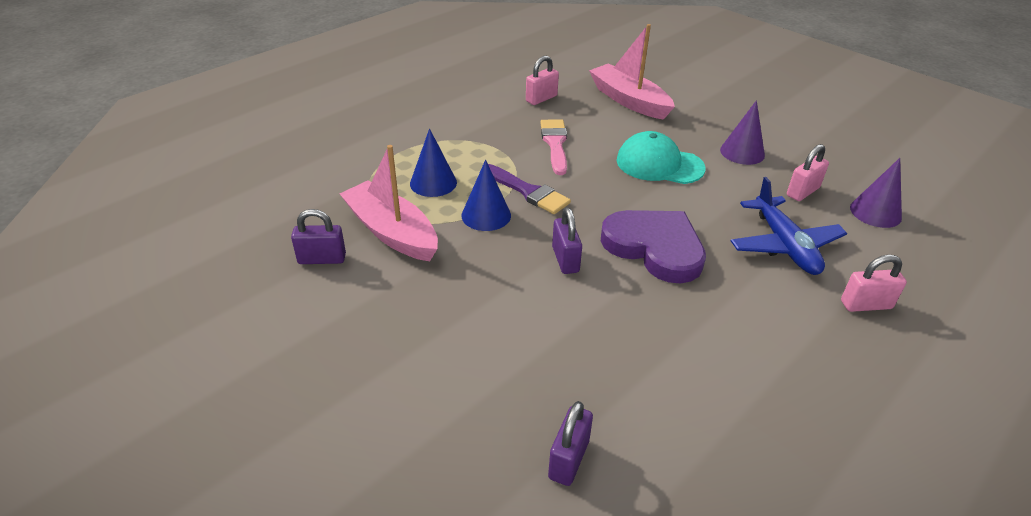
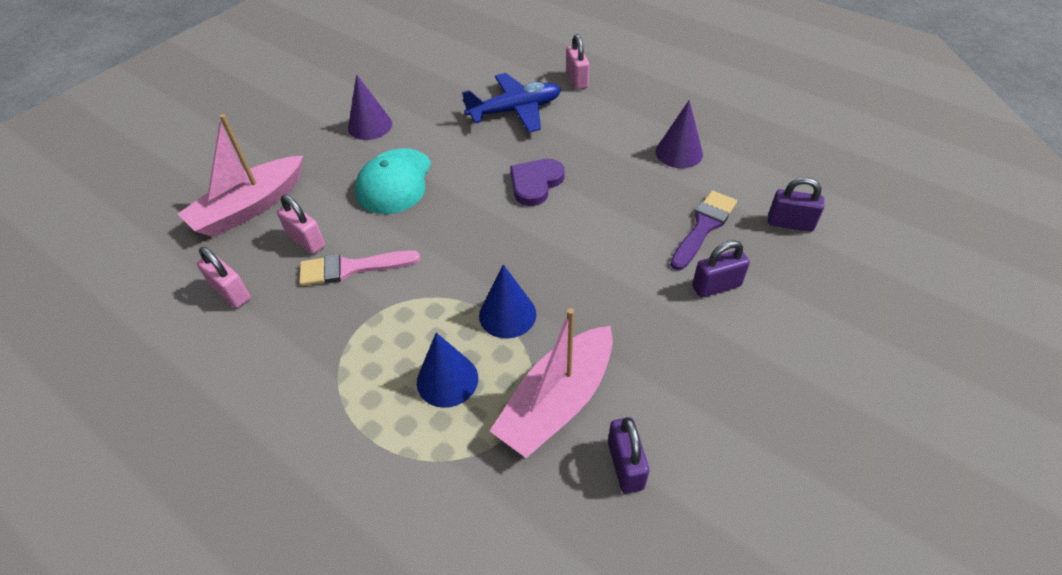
camera: 95 degrees left, 10 degrees up
(528, 191) = (456, 282): purple brush -> purple brush (703, 227)
(565, 259) = (568, 242): purple padlock -> purple padlock (716, 286)
(655, 247) = (535, 183): purple heart -> purple heart, size x0.63
(802, 192) = (435, 95): pink padlock -> pink padlock (306, 241)
(875, 212) = (461, 63): purple cone -> purple cone (679, 152)

